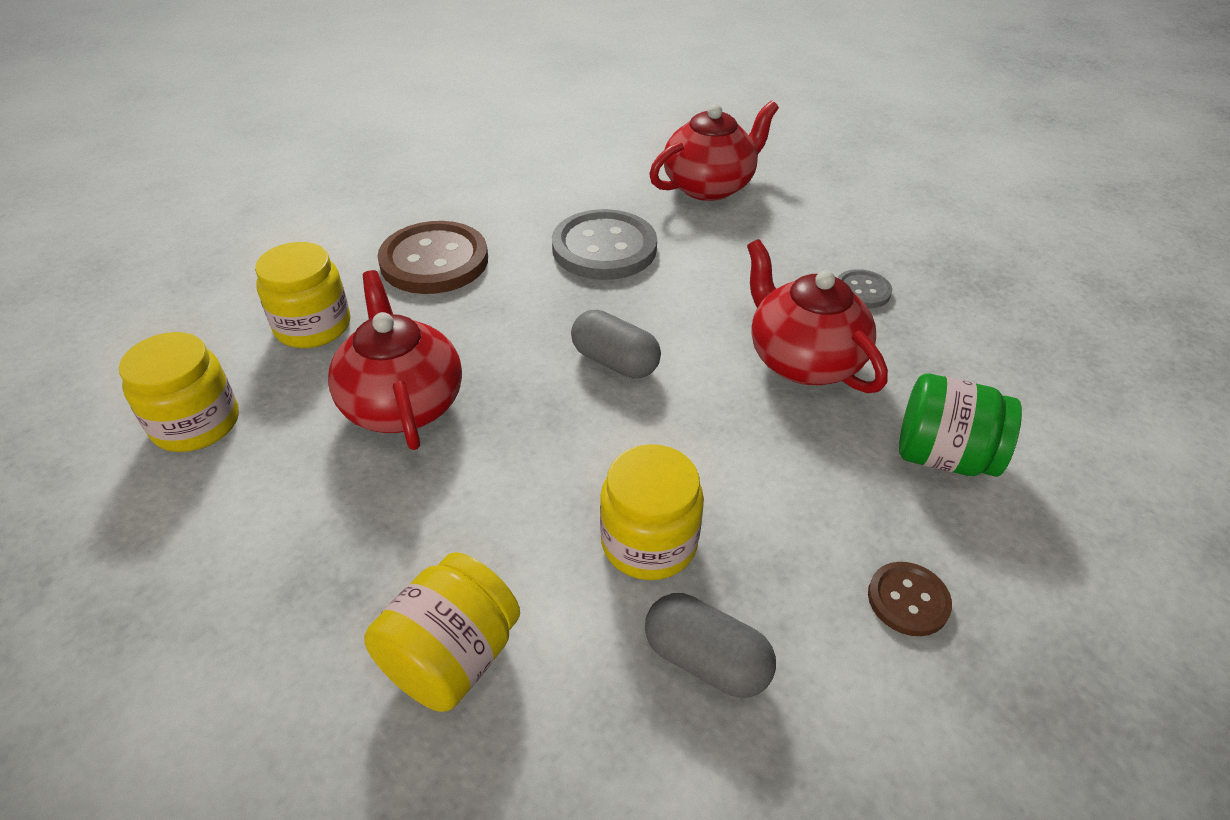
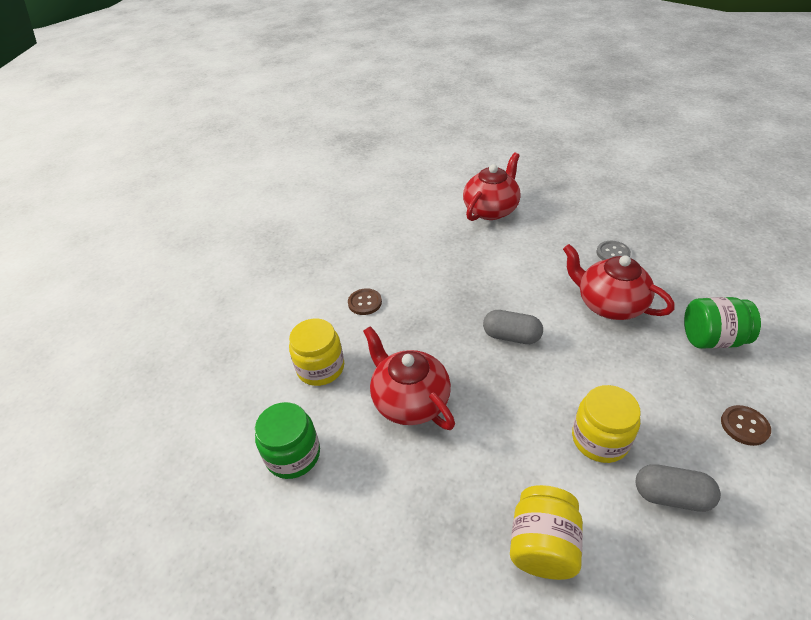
camera: 15 degrees left, 0 degrees up
(196, 423) = (293, 455): yellow jar -> green jar
(434, 261) = (365, 302): brown button -> brown button, size x0.50
(604, 248) = (458, 266): grey button -> none

